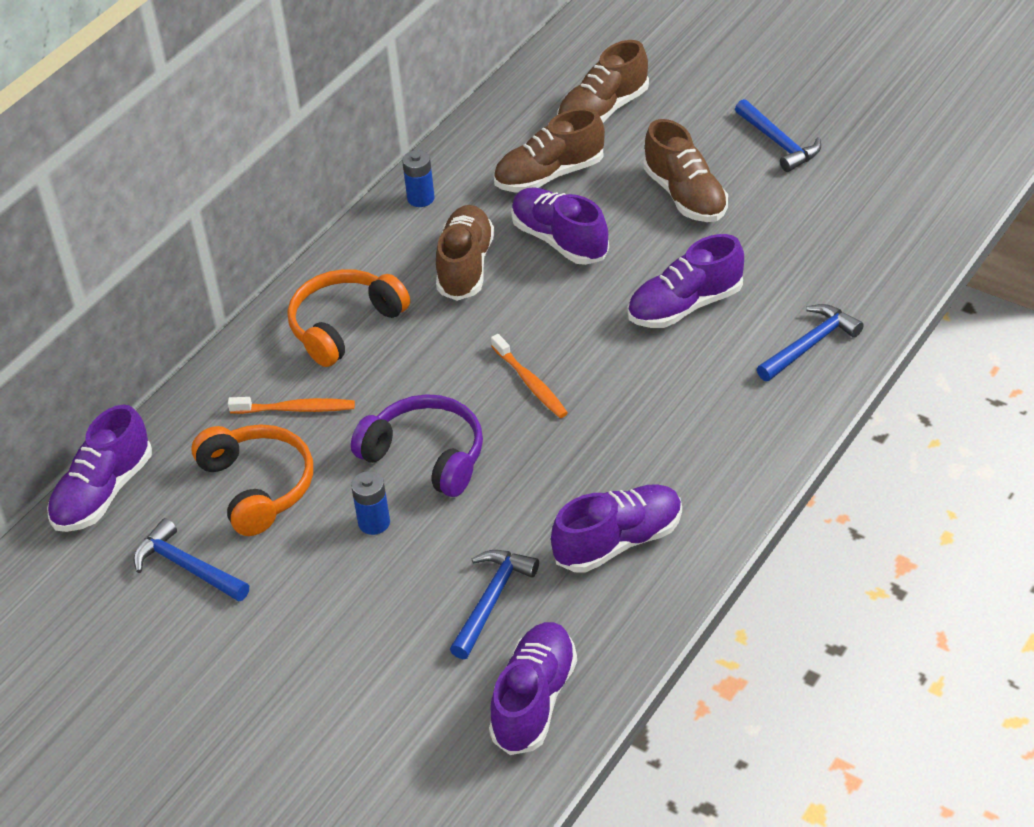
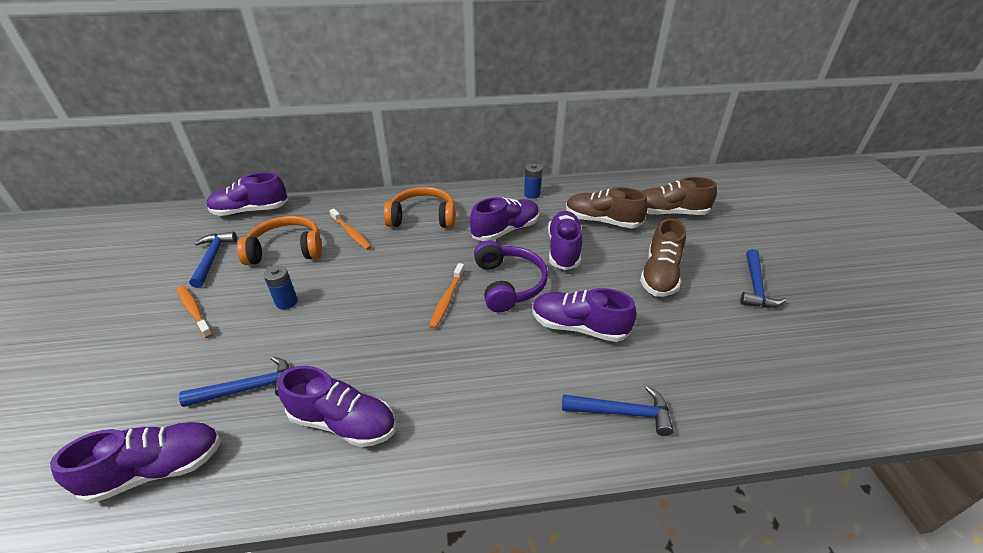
camera: 45 degrees right, 5 degrees down
(258, 486) = (286, 250): orange headphones -> orange headphones turned 120 degrees counterclockwise
(293, 614) = (194, 311): none -> orange toothbrush
(426, 456) = (354, 292): purple headphones -> purple headphones (508, 284)
(465, 266) = (505, 230): brown shoe -> purple shoe

